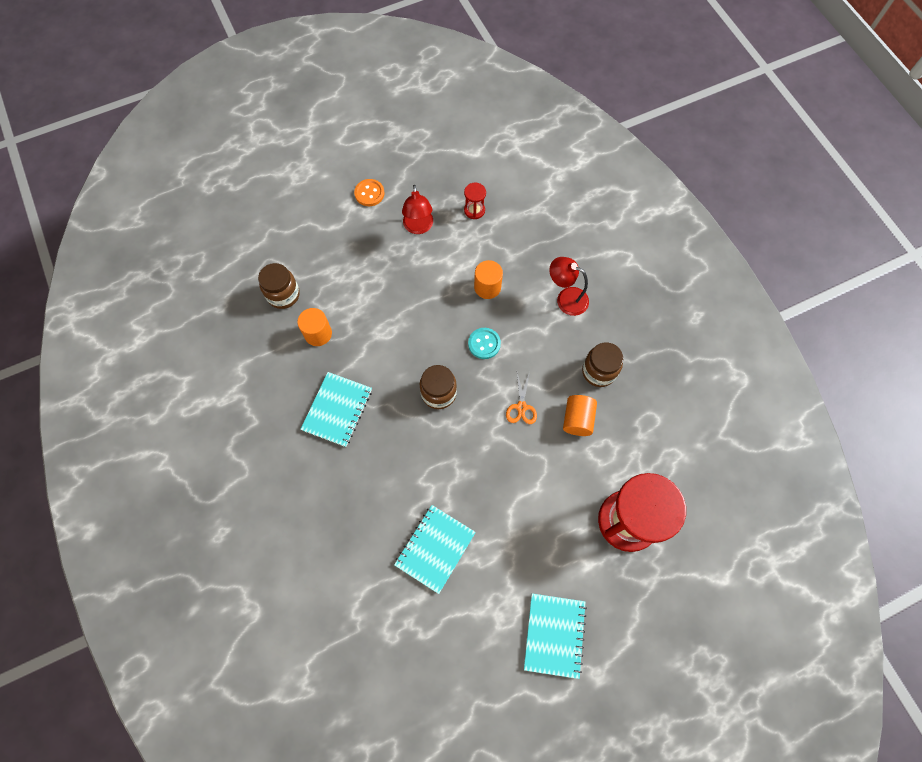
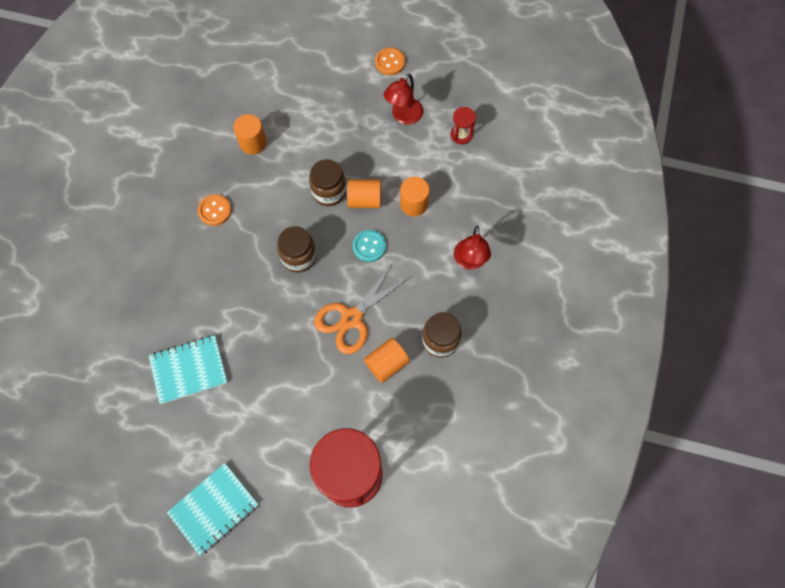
camera: 40 degrees right, 0 degrees up
(283, 295) = (255, 95): brown jar -> brown jar (329, 192)
(337, 410) = (215, 211): turquoise notebook -> orange button
(448, 312) = (364, 200): none -> orange cylinder
(521, 407) = (352, 318): orange scissors -> orange scissors, size x1.81
(566, 298) = (469, 261): red lamp -> red lamp turned 150 degrees counterclockwise

